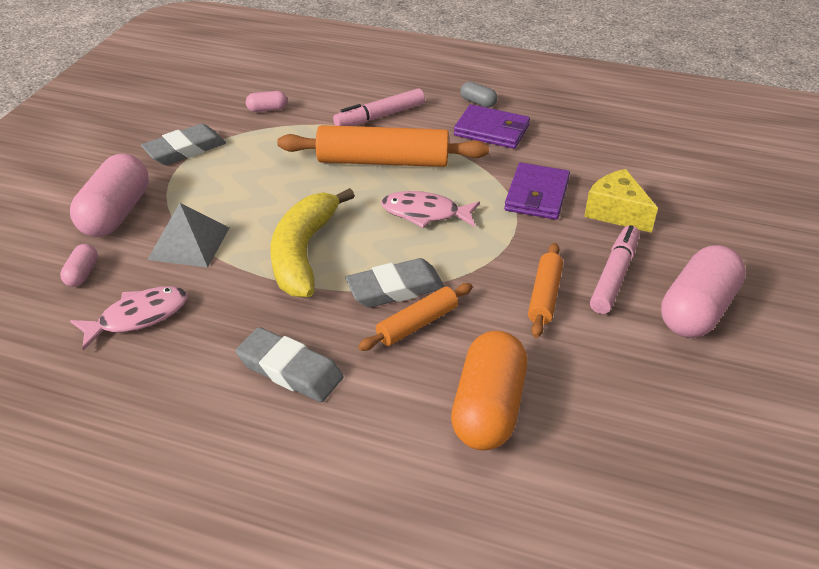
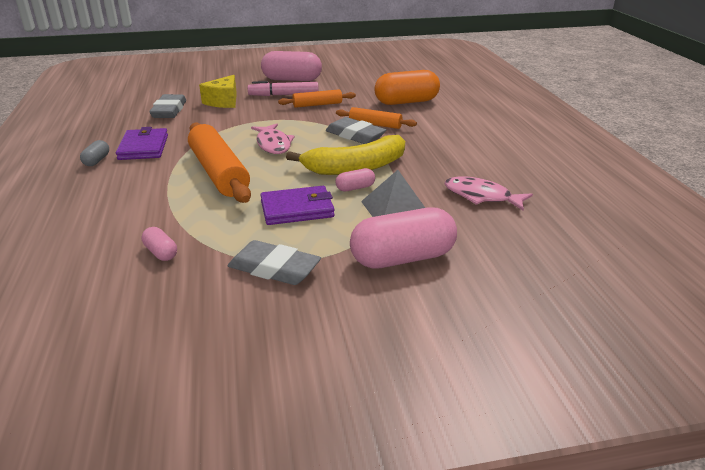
camera: 120 degrees left, 10 degrees down
(82, 274) = (480, 237): pink capsule -> pink capsule (355, 188)
(290, 370) = (448, 142): grey eraser -> grey eraser (169, 111)
(380, 116) = (144, 192): pink marker -> none
(537, 195) = (222, 121): purple wallet -> purple wallet (297, 209)

